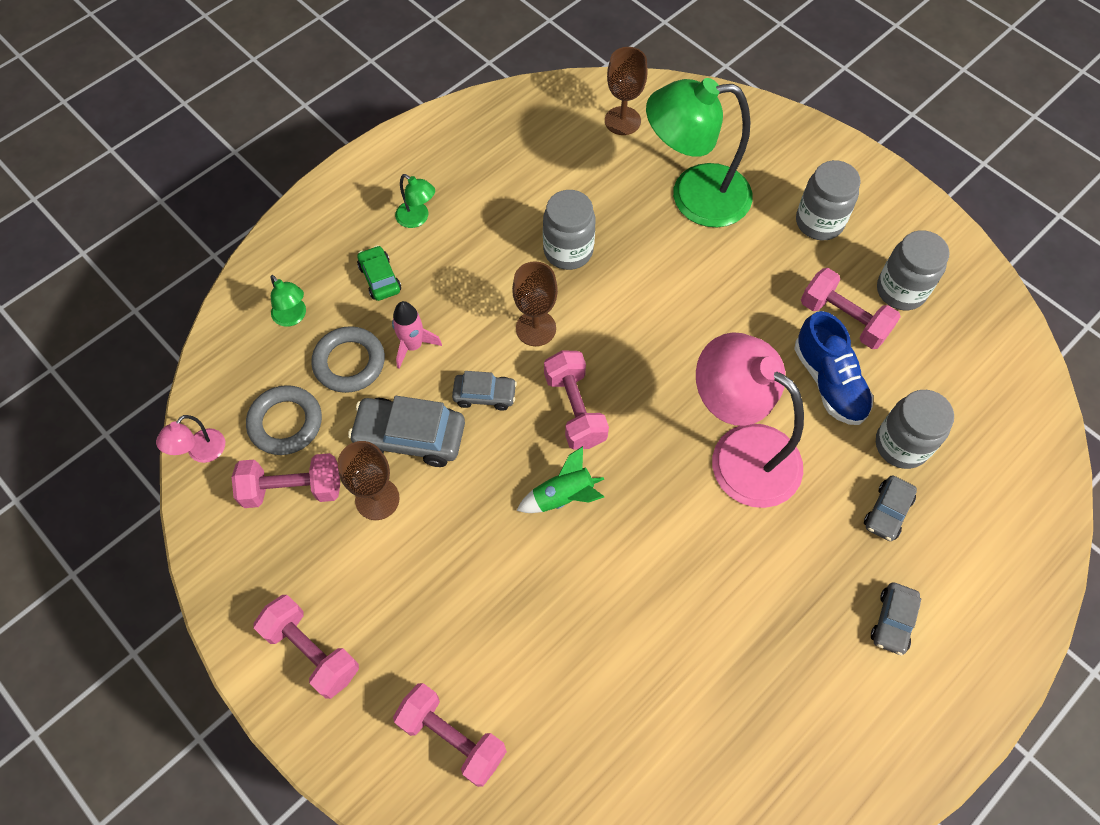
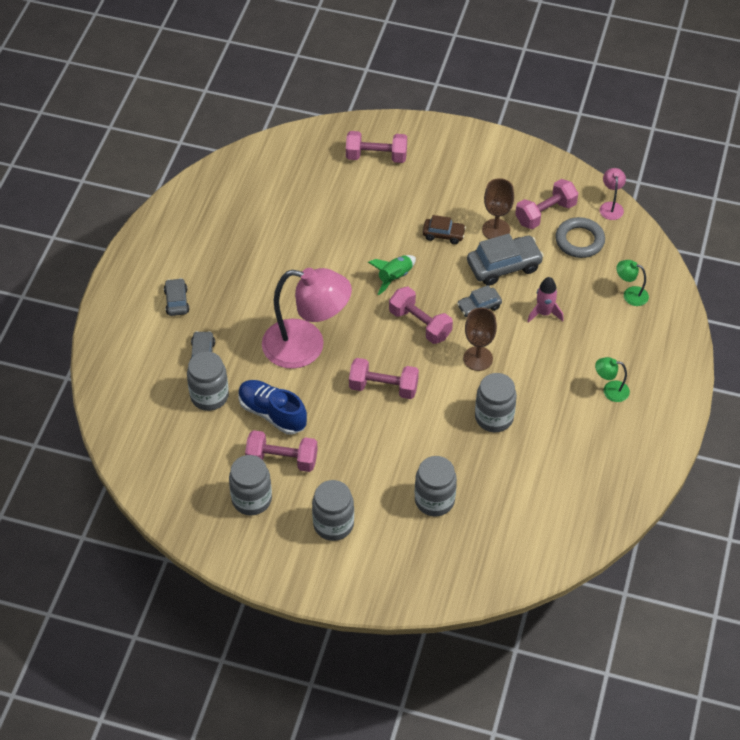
camera: 150 degrees right, 10 degrees down
(312, 651) = (471, 156): pink dumbbell -> pink dumbbell (383, 387)
(349, 362) = (573, 286): grey ring -> none
(380, 278) = (599, 341): green car -> none
(452, 530) = (443, 234): none -> brown car
(622, 121) = (526, 537): brown goblet -> none
(694, 196) = (434, 500): green lamp -> grey jar

